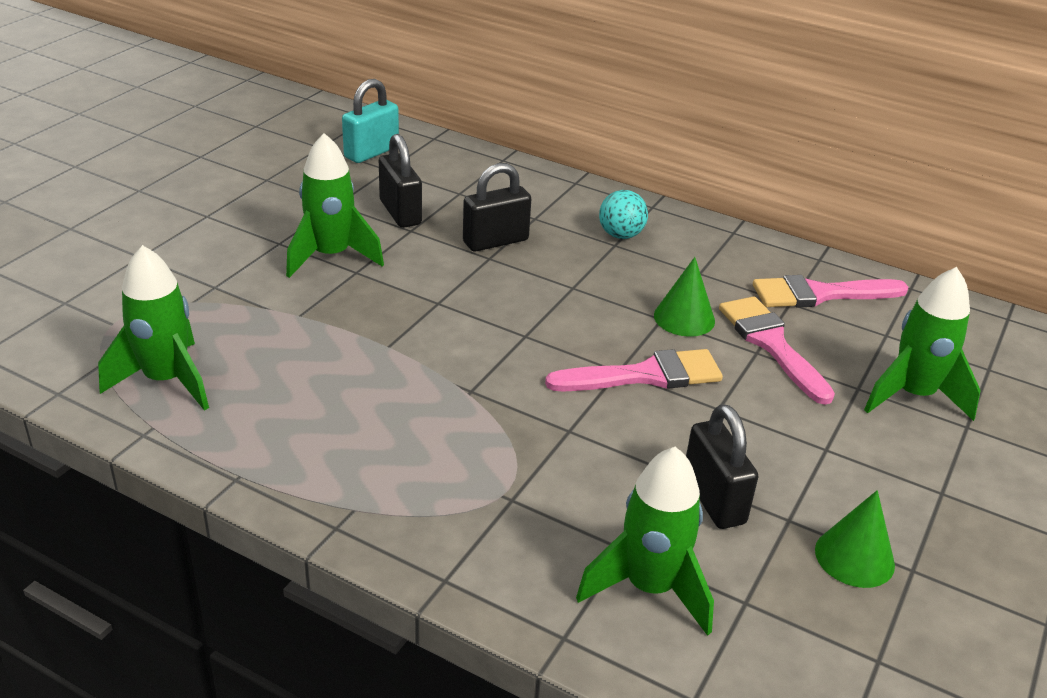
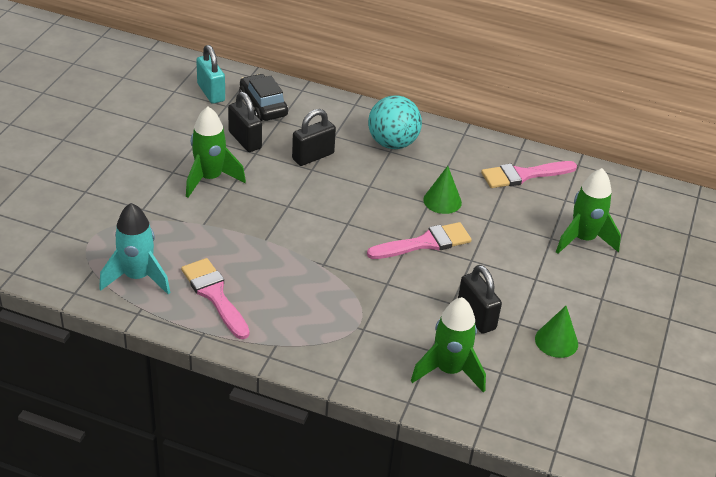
camera: 10 degrees left, 5 degrees up
(166, 381) = (137, 277): green rocket -> turquoise rocket
(371, 152) = (211, 92): turquoise padlock -> turquoise padlock turned 60 degrees counterclockwise
(440, 174) = (263, 106): none -> black car
(621, 235) = (392, 143): turquoise ball -> turquoise ball, size x1.67
(771, 344) = (497, 214): pink brush -> pink brush (214, 295)

